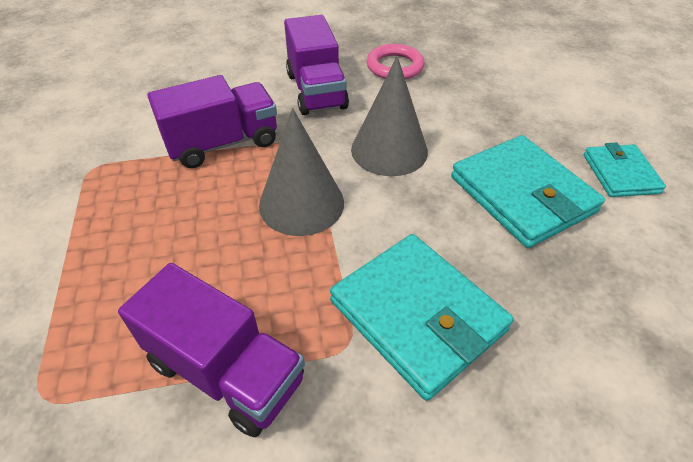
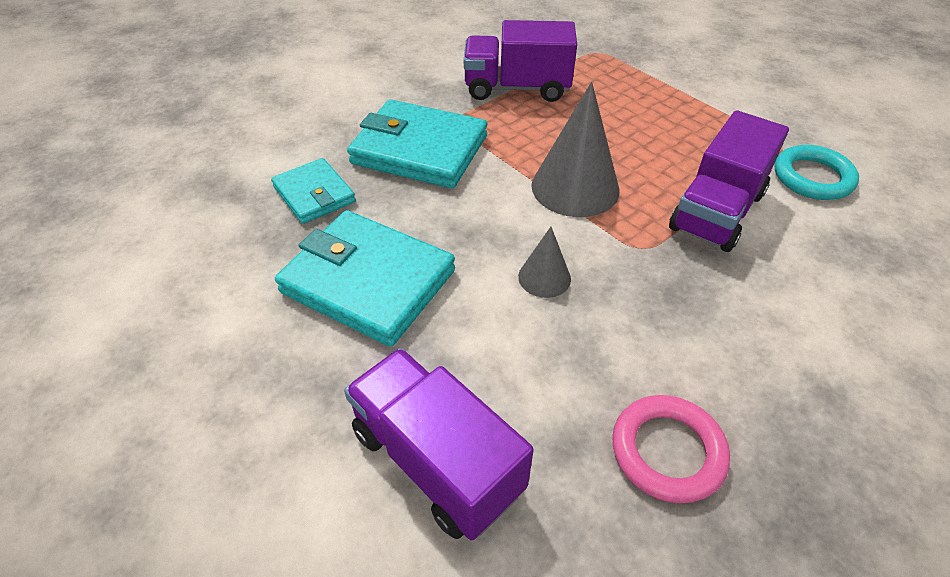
camera: 150 degrees right, 0 degrees up
(121, 137) = (812, 177): none -> turquoise ring
(316, 91) = (717, 331): purple truck -> purple truck (436, 460)
(389, 150) = (544, 277): grey cone -> grey cone, size x0.52
(620, 174) = (248, 363): turquoise wallet -> turquoise wallet (314, 194)

